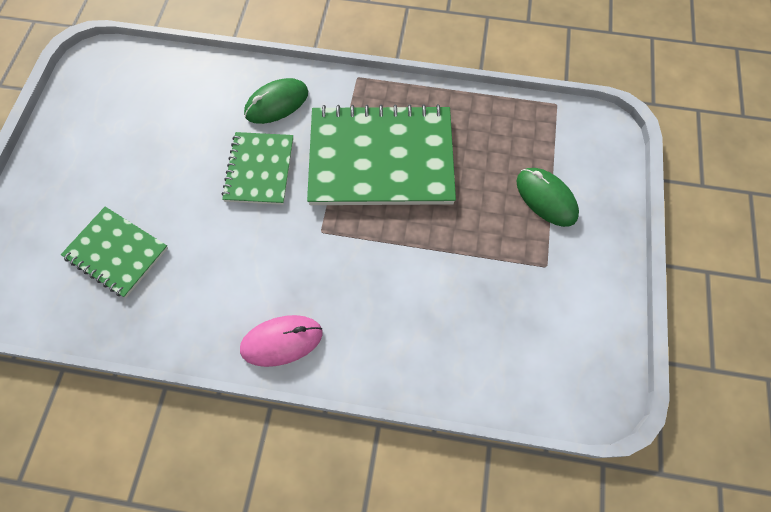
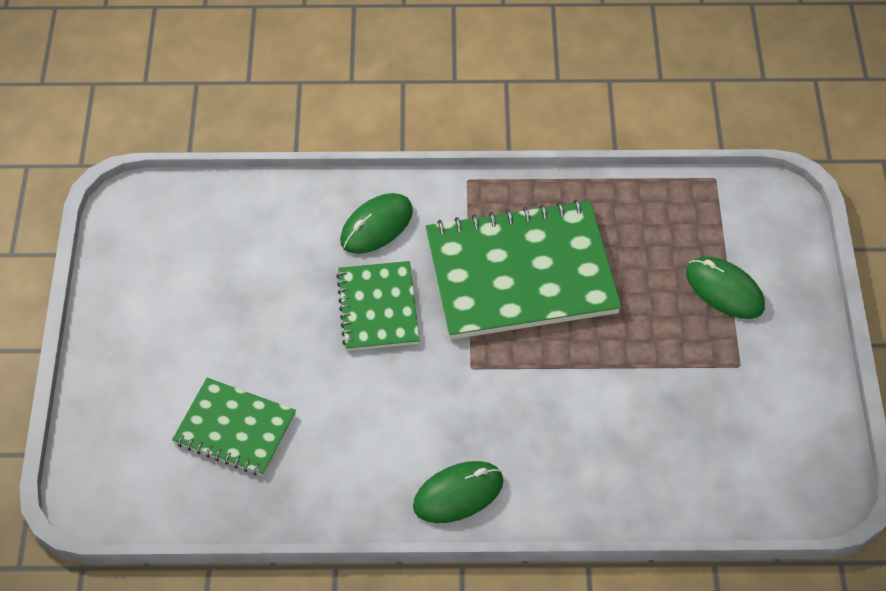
camera: 10 degrees left, 10 degrees down
(281, 341) = (458, 493): pink mouse -> green mouse

